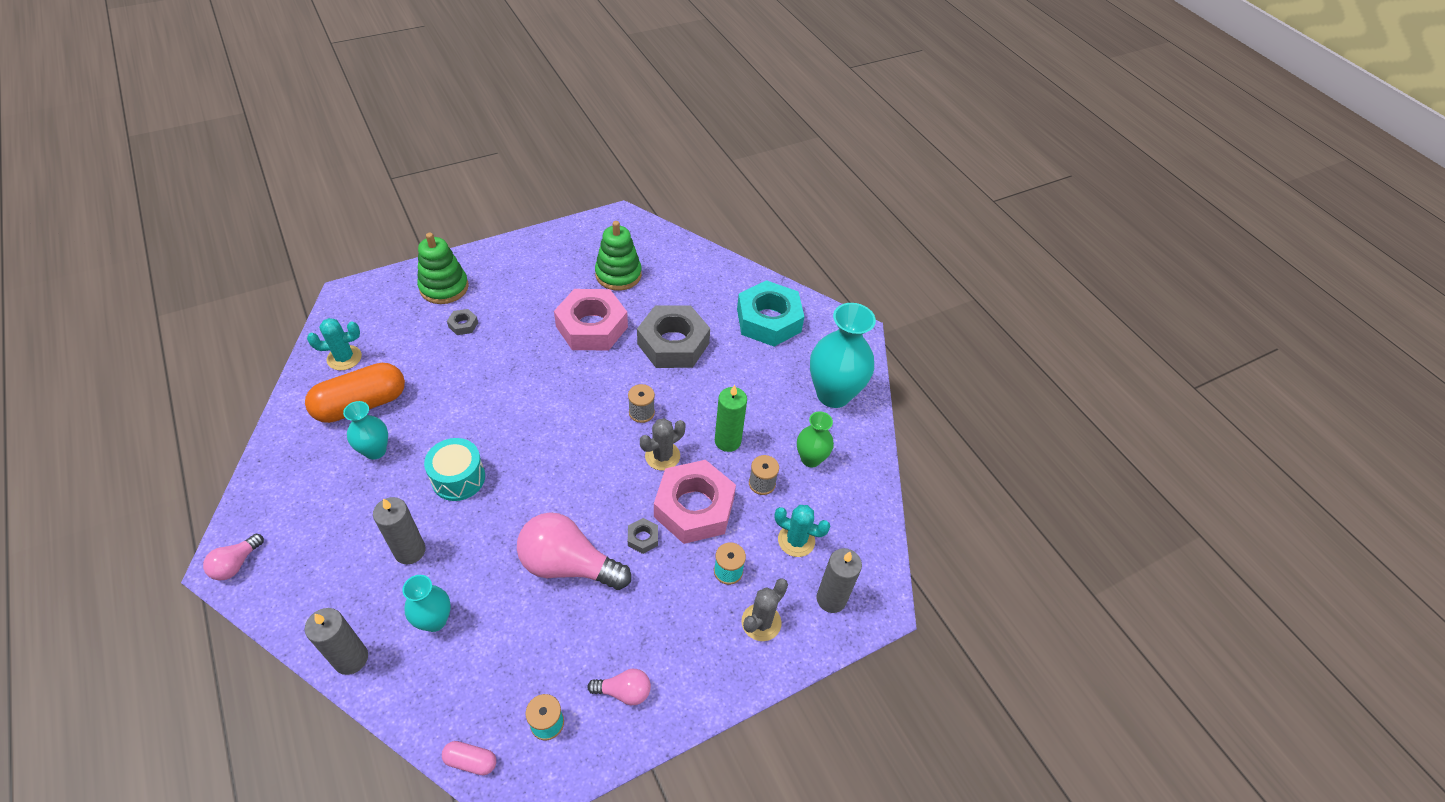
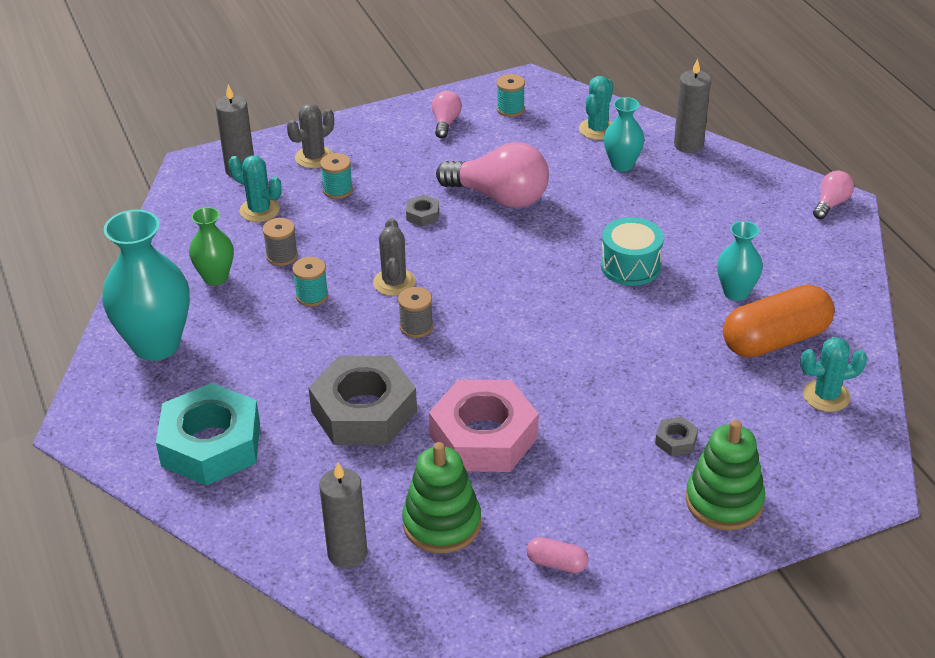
camera: 170 degrees left, 10 degrees down
(410, 551) = (662, 210): grey candle -> grey candle (347, 553)
(449, 685) = (597, 129): none -> turquoise cactus
(471, 761) = (569, 94): pink capsule -> pink capsule (557, 563)
(624, 691) = (445, 123): pink light bulb -> pink light bulb turned 90 degrees clockwise
(662, 456) = (394, 282): grey cactus -> grey cactus turned 60 degrees counterclockwise
(694, 507) = (364, 237): pink nut -> none
(727, 441) = (312, 296): green candle -> turquoise spool

